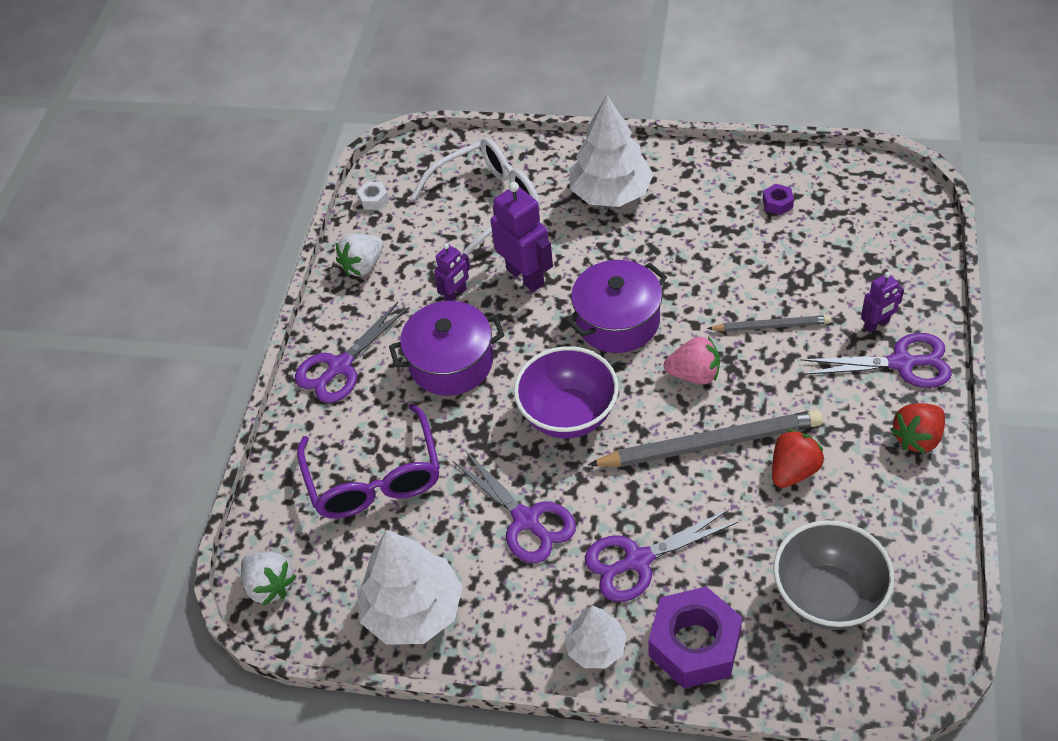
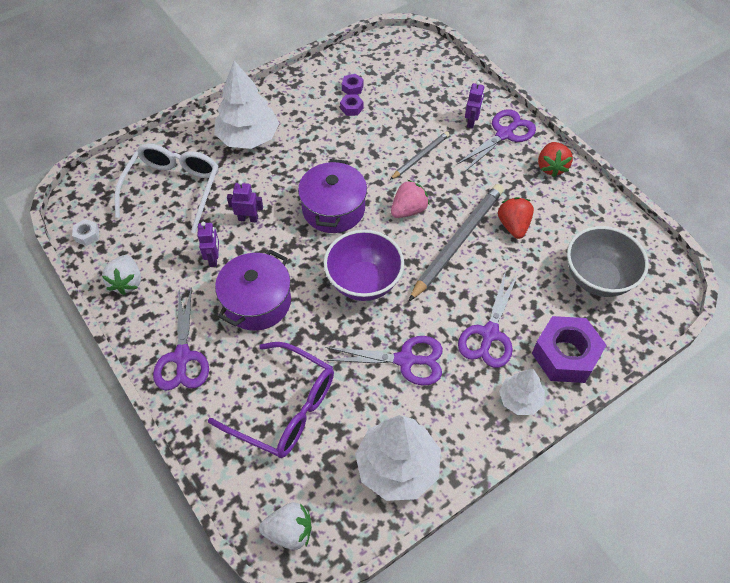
camera: 50 degrees left, 5 degrees up
(525, 276) = (248, 218): purple robot -> purple robot, size x0.56
(752, 225) = (351, 108): none -> purple nut

